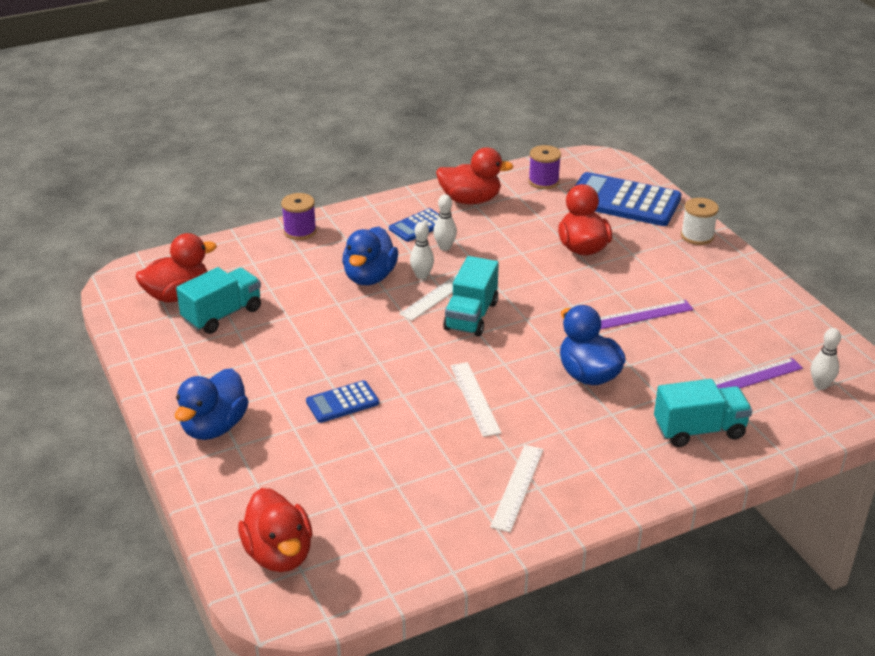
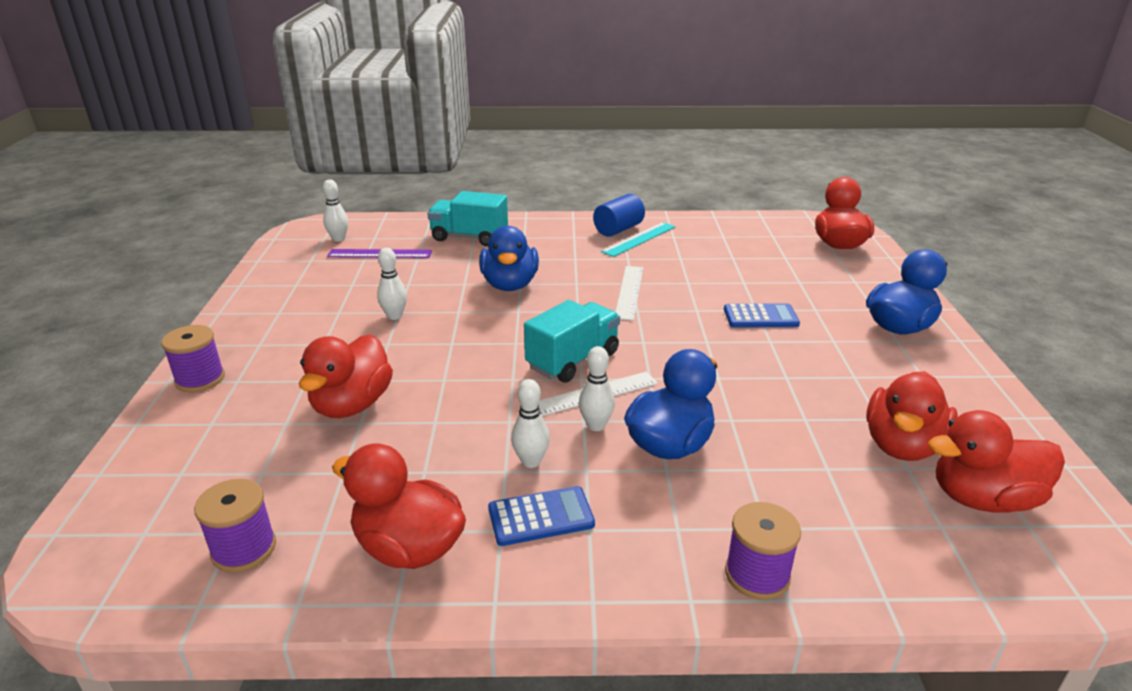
camera: 155 degrees left, 5 degrees down
(222, 315) = (902, 445): turquoise truck -> red duck
(517, 487) = (639, 239): white ruler -> turquoise ruler
(553, 499) = (618, 229): none -> blue cylinder
(623, 201) = (192, 462): blue calculator -> none
(642, 315) = (394, 316): purple ruler -> white bowling pin
(697, 236) = (200, 379): white spool -> purple spool

